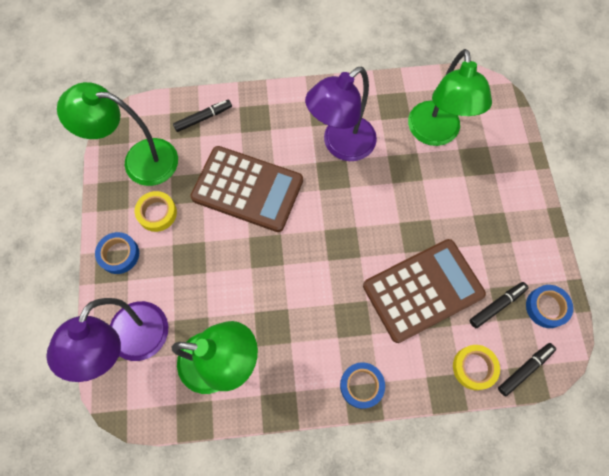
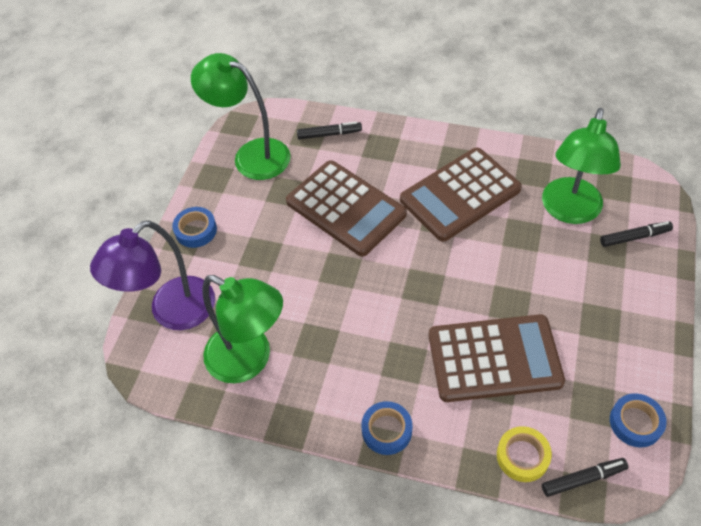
camera: 25 degrees right, 15 degrees down
(157, 213) = (248, 205): yellow tape -> none
(341, 145) = (460, 195): purple lamp -> brown calculator
(497, 305) = (575, 401): black marker -> black marker (634, 237)

